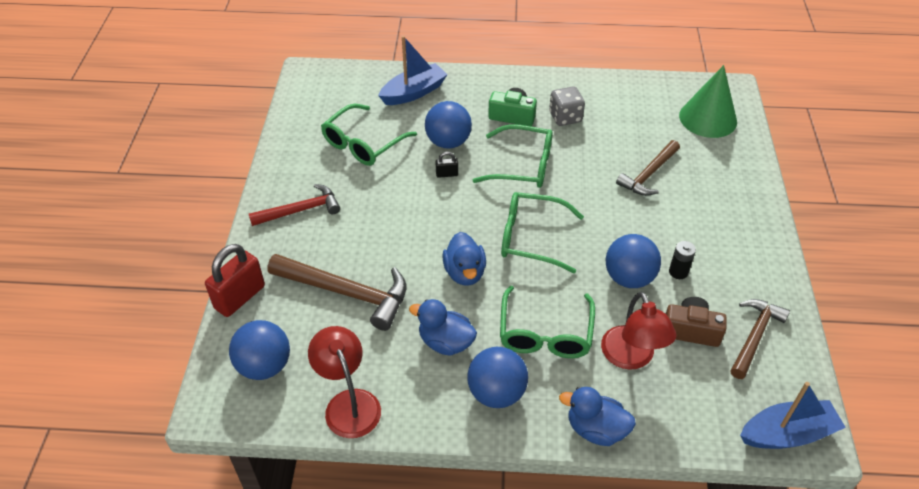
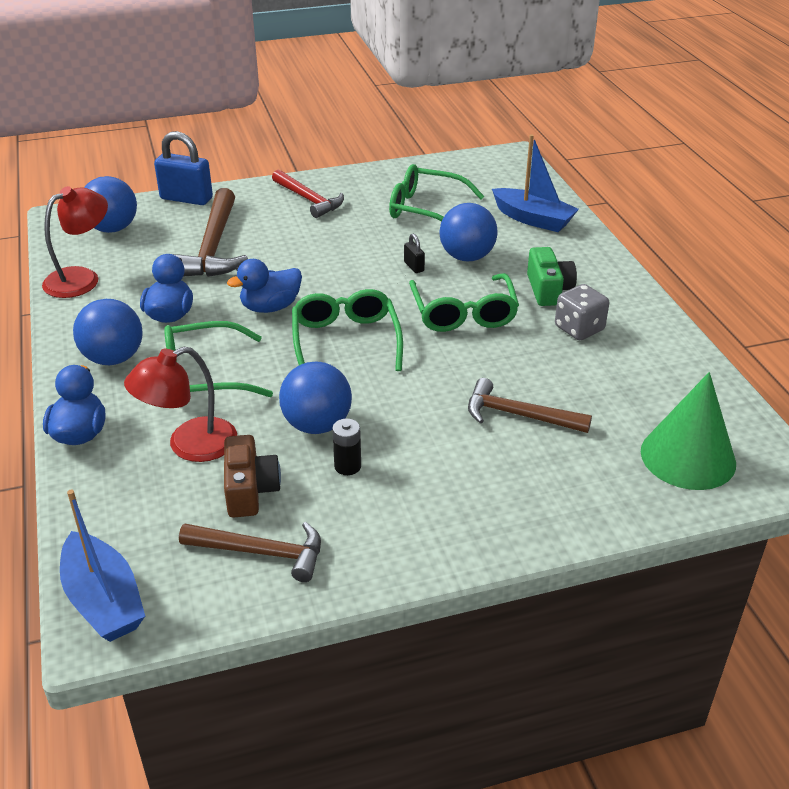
camera: 70 degrees right, 10 degrees down
(240, 297) = (186, 198): red padlock -> blue padlock

